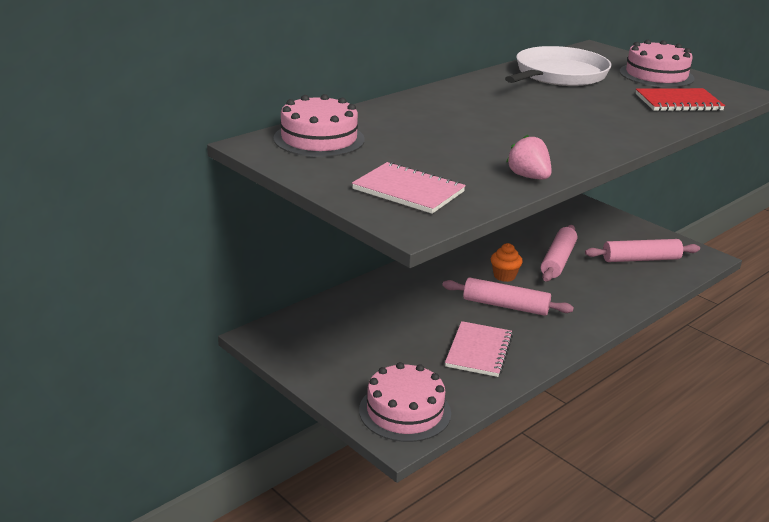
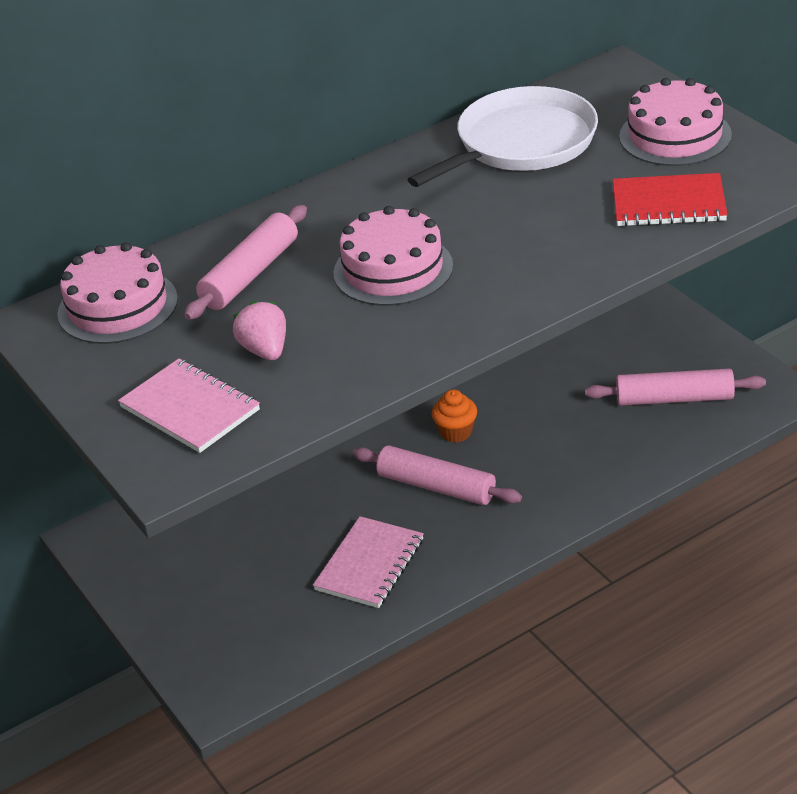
camera: 15 degrees right, 10 degrees up
(405, 411) = (238, 659): pink cake -> pink cake (393, 269)
(528, 177) = (360, 378): pink strawberry -> pink strawberry (265, 350)
(557, 260) = (546, 402): pink rolling pin -> pink rolling pin (250, 274)

